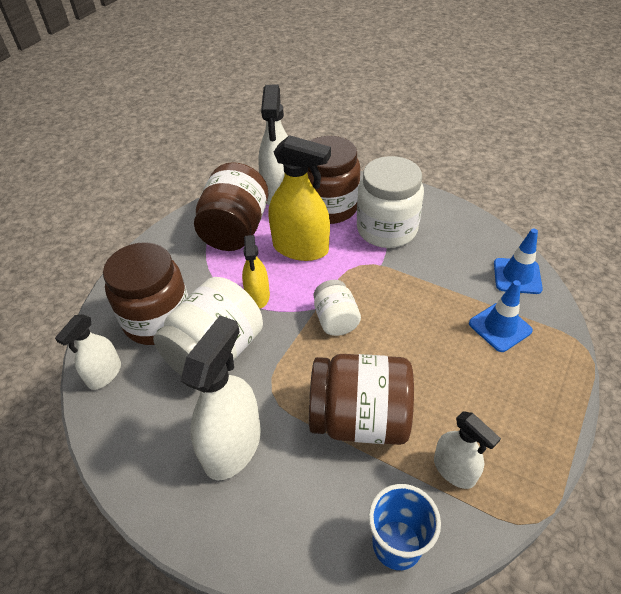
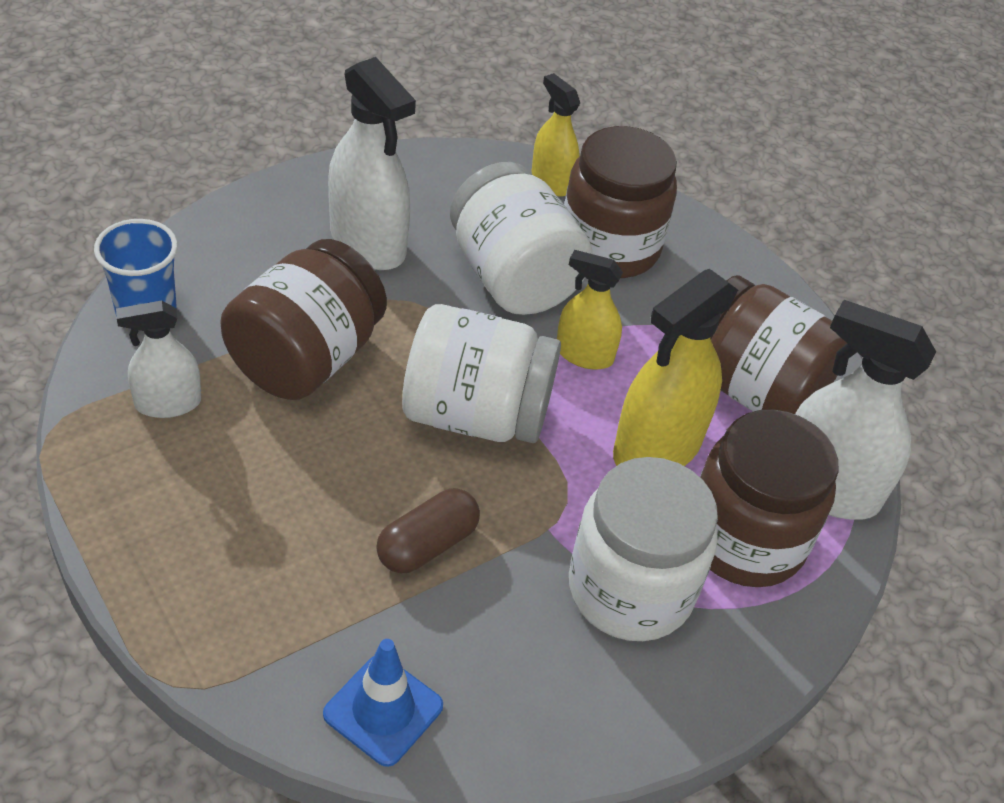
camera: 110 degrees right, 0 degrees up
(104, 374) = (551, 181): white spray bottle -> yellow spray bottle
(335, 320) = (476, 414): white jar -> white jar, size x1.81
(429, 300) = (427, 545): none -> brown capsule
(500, 327) = (307, 600): blue traffic cone -> none

